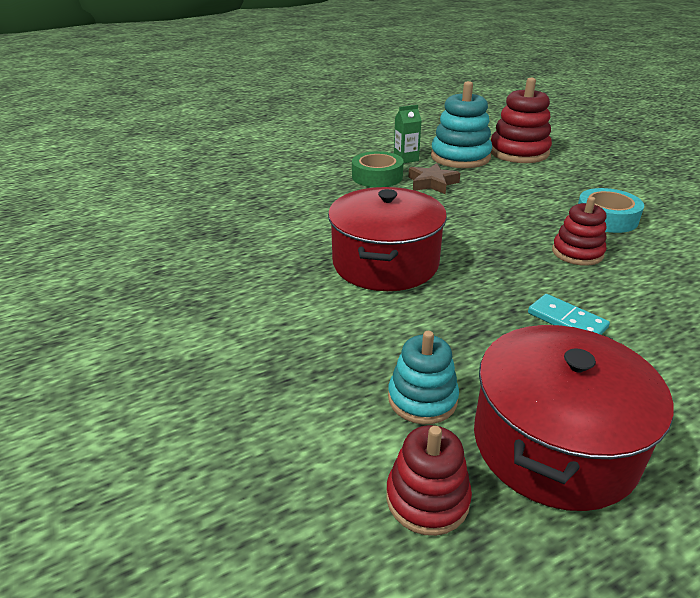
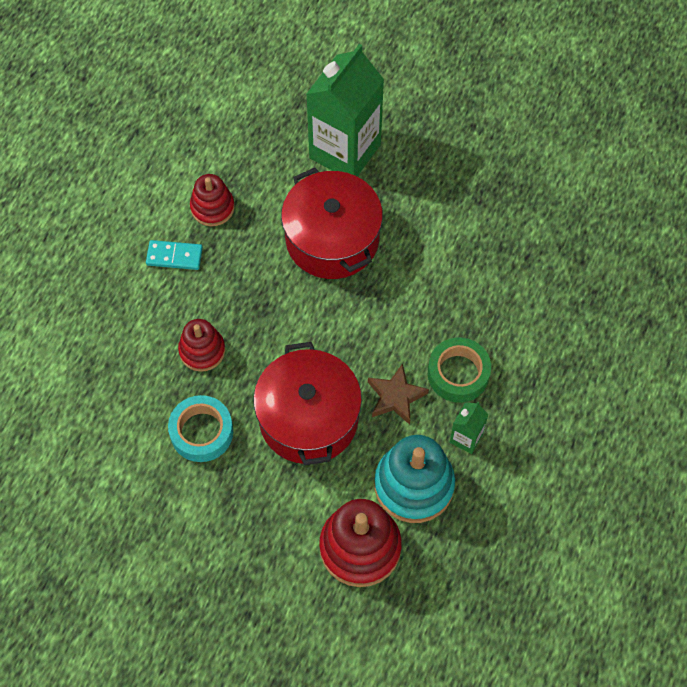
camera: 140 degrees right, 30 degrees up
(293, 312) = (345, 151): none -> green carton
(422, 399) = (219, 139): turquoise stacking toy -> none
(427, 498) = (181, 91): red stacking toy -> red stacking toy (212, 207)
(554, 444) = (141, 154): red pot -> red pot (308, 418)

